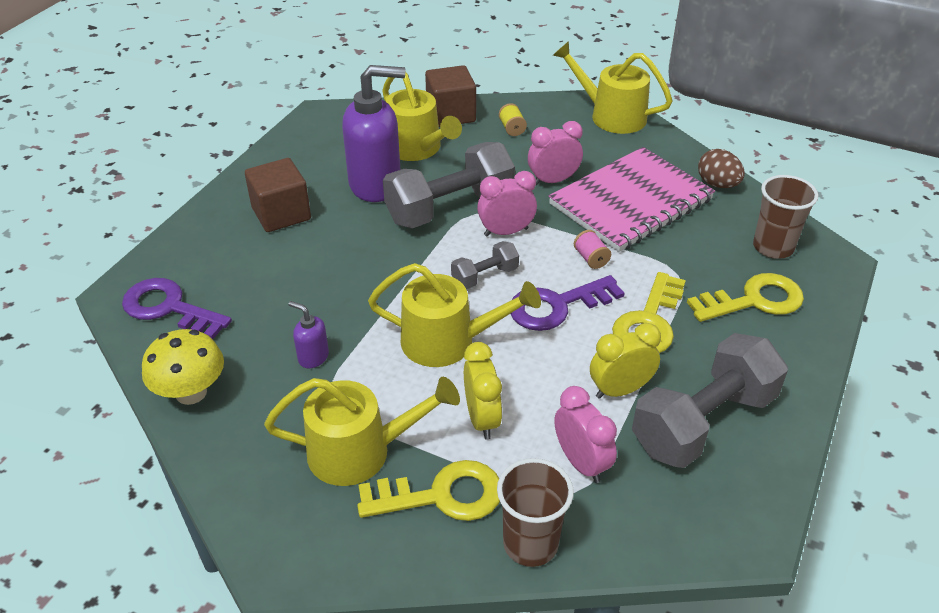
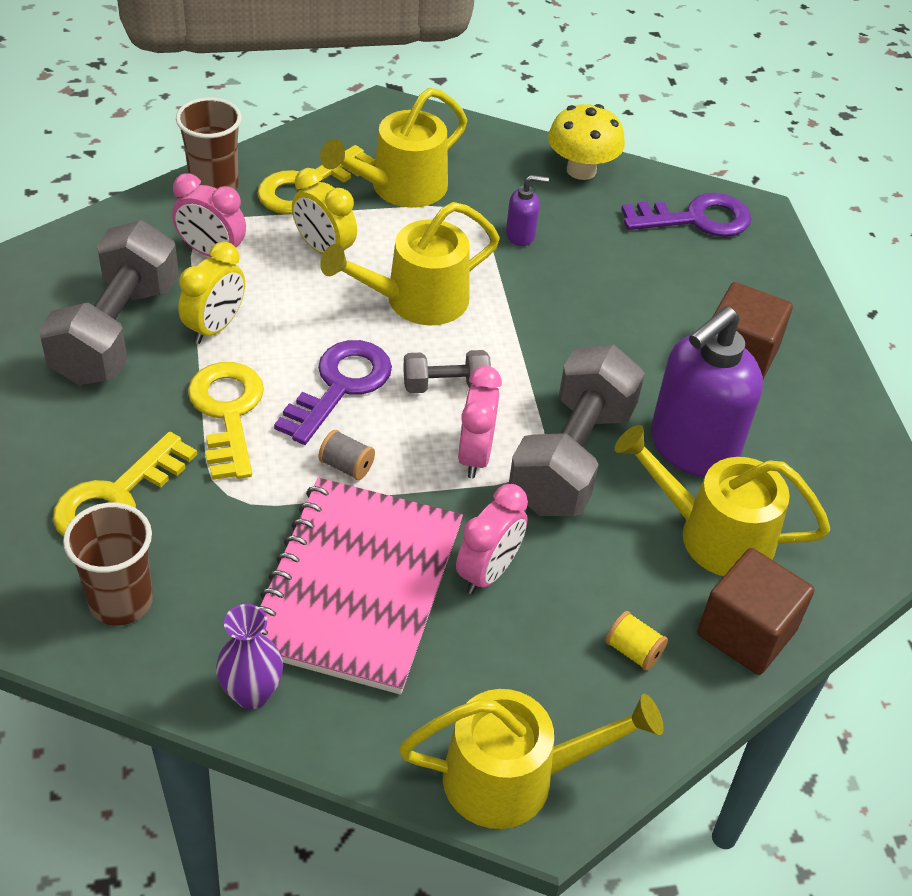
camera: 140 degrees right, 5 degrees up
(485, 276) = (445, 385): grey dumbbell -> grey dumbbell turned 60 degrees clockwise
(506, 232) = (475, 455): pink clock -> pink clock turned 150 degrees clockwise
(591, 258) = (346, 466): pink spool -> grey spool
(717, 184) = (252, 693): brown egg -> purple vase

